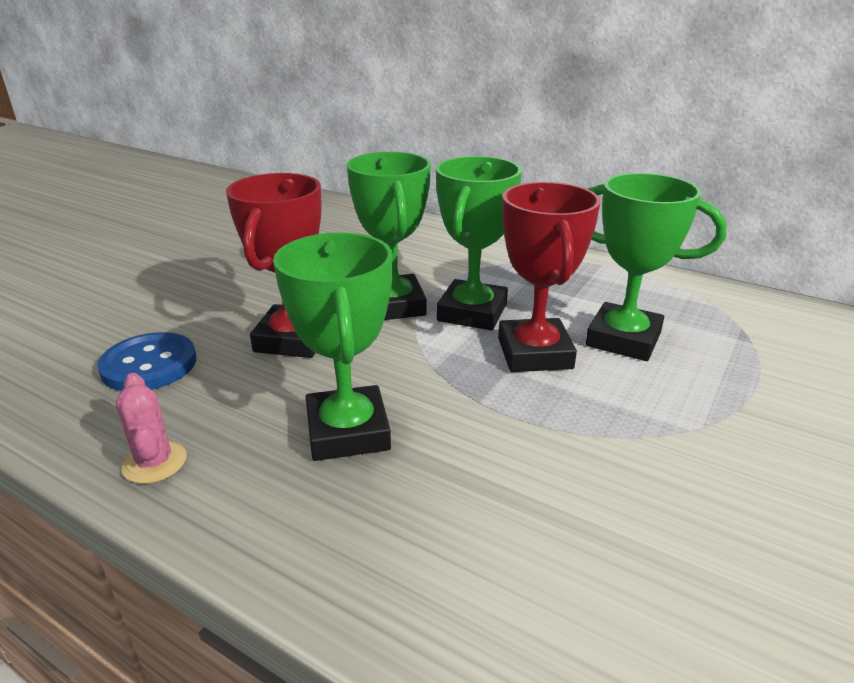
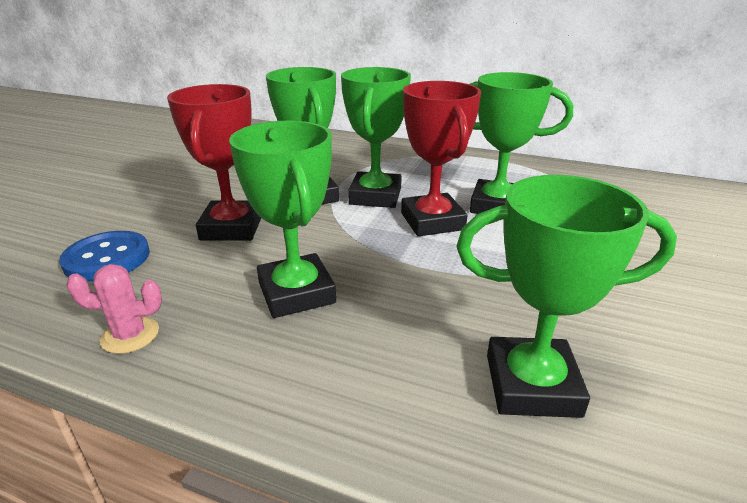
camera: 10 degrees left, 0 degrees up
(154, 462) = (130, 335): pink cactus -> pink cactus turned 60 degrees counterclockwise
(601, 588) = (532, 385): none -> green trophy

